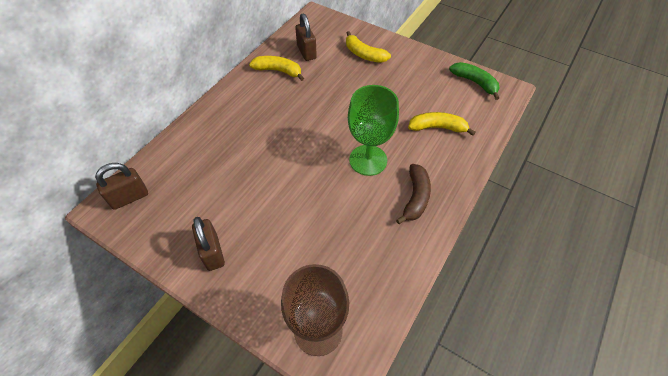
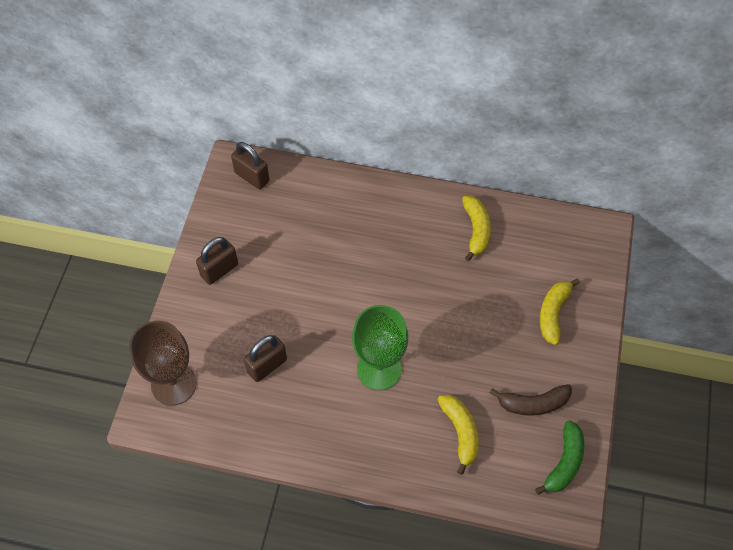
camera: 70 degrees right, 5 degrees up
(306, 52) = (524, 247): brown padlock -> brown padlock (267, 366)
(415, 197) = (346, 431): brown banana -> brown banana (533, 404)

